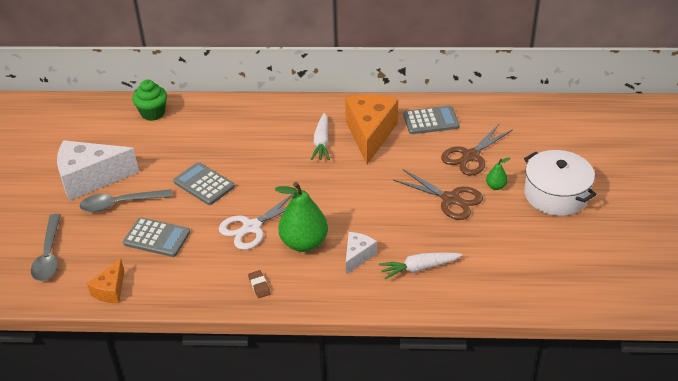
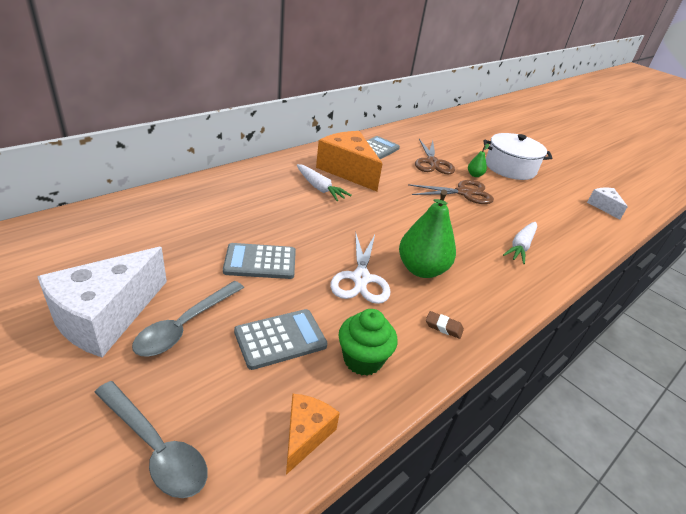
camera: 50 degrees left, 5 degrees down
(110, 290) = (305, 435): orange cheese -> orange cheese turned 135 degrees counterclockwise
(153, 113) = (110, 219): green cupcake -> green cupcake (363, 360)
(357, 256) = (473, 259): white cheese -> white cheese (603, 207)

